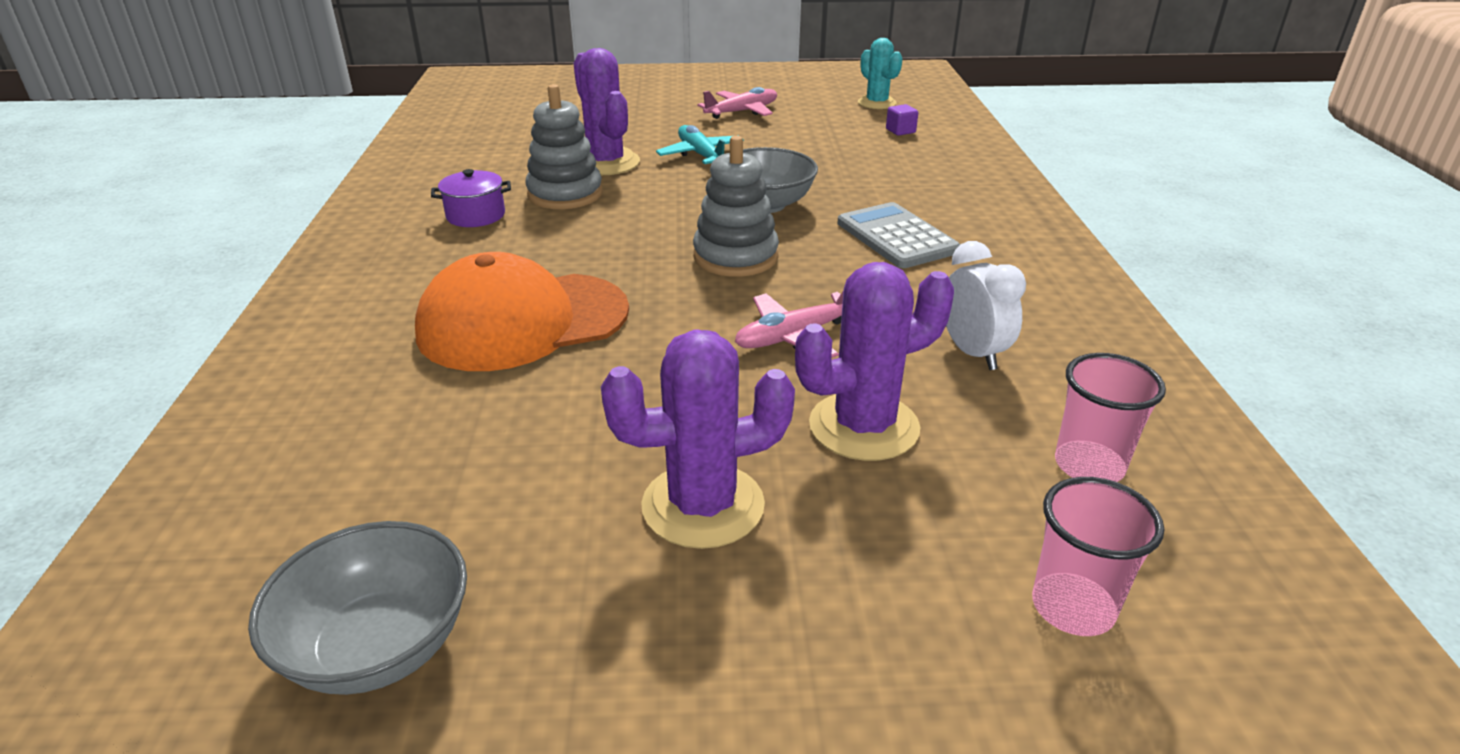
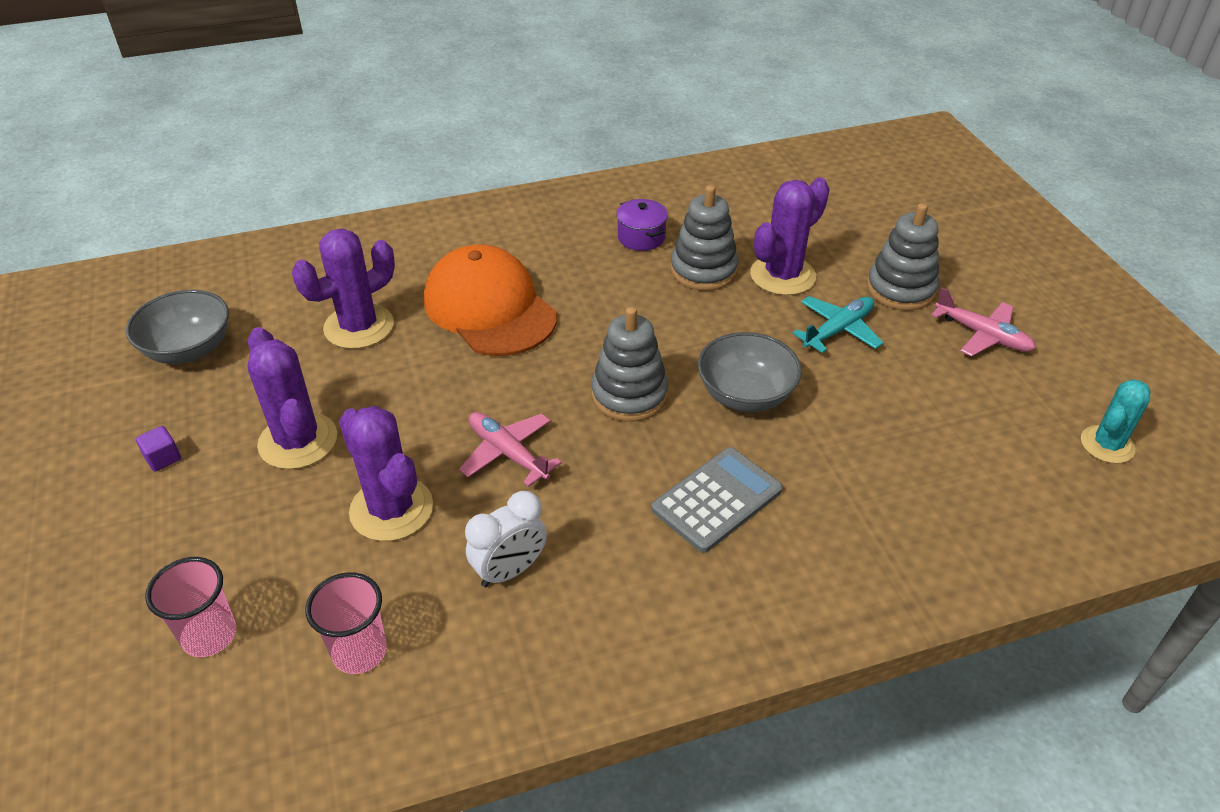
camera: 75 degrees right, 10 degrees up
(475, 432) = (359, 327): none -> purple cactus
(664, 125) = (900, 289): none -> grey stacking toy
(900, 131) = (1020, 477): purple cube -> purple cube (163, 458)

